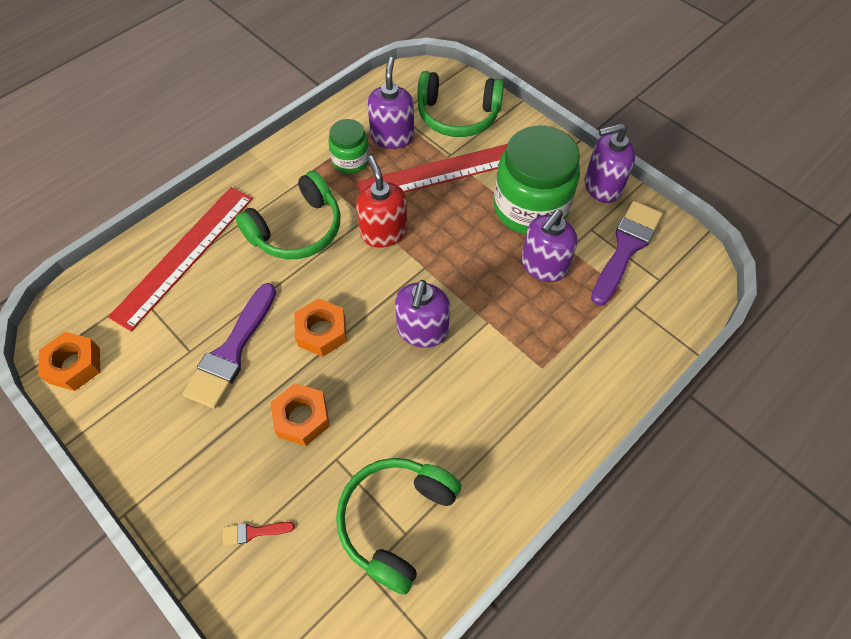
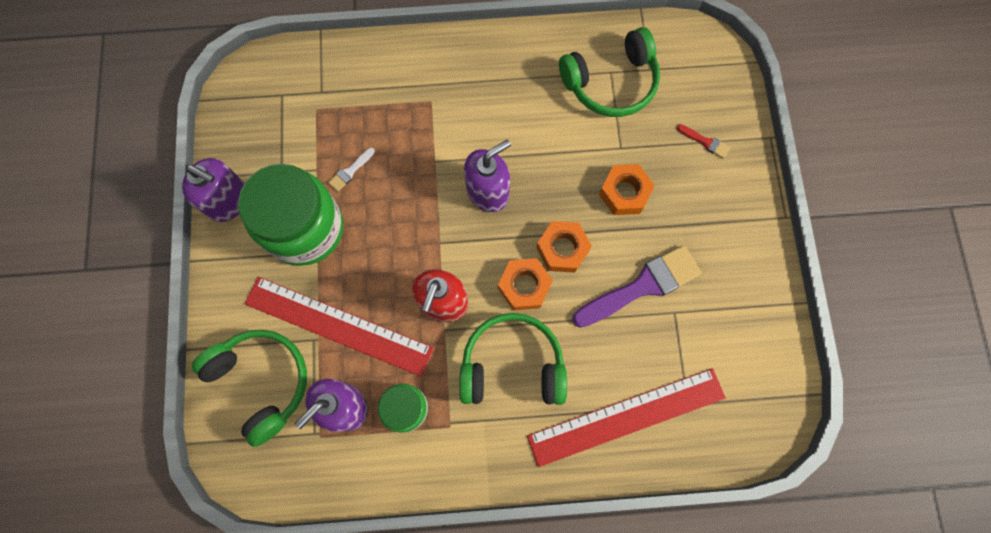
camera: 140 degrees left, 15 degrees up
(74, 365) = (772, 370): orange nut -> orange nut (524, 286)
(543, 266) = (350, 171): purple soap dispenser -> white brush
(626, 248) = (275, 136): purple brush -> none

